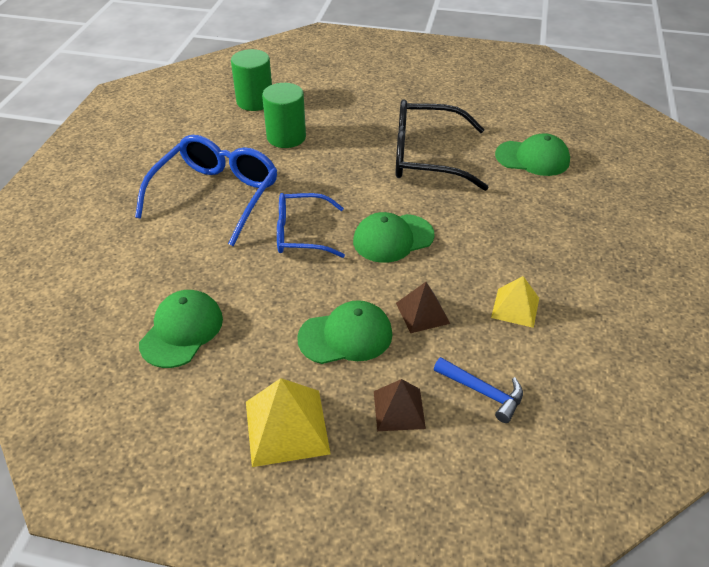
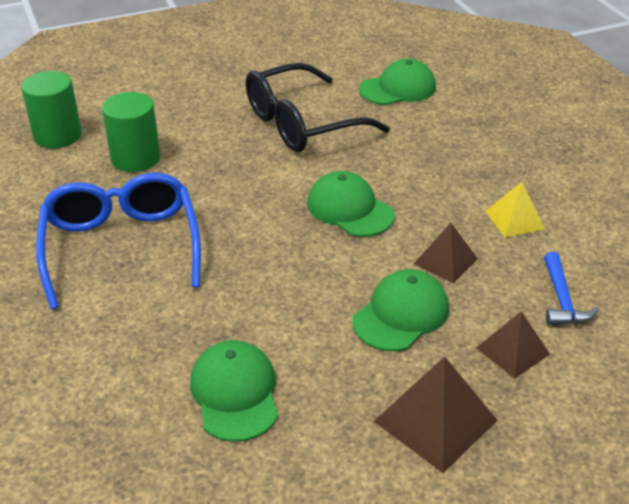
camera: 35 degrees left, 5 degrees down
(286, 427) = (435, 420): yellow pyramid -> brown pyramid
(301, 234) = (256, 244): blue glasses -> none
(393, 238) = (350, 209): green cap -> green cap turned 105 degrees clockwise
(483, 392) = (562, 300): blue hammer -> blue hammer turned 90 degrees clockwise

